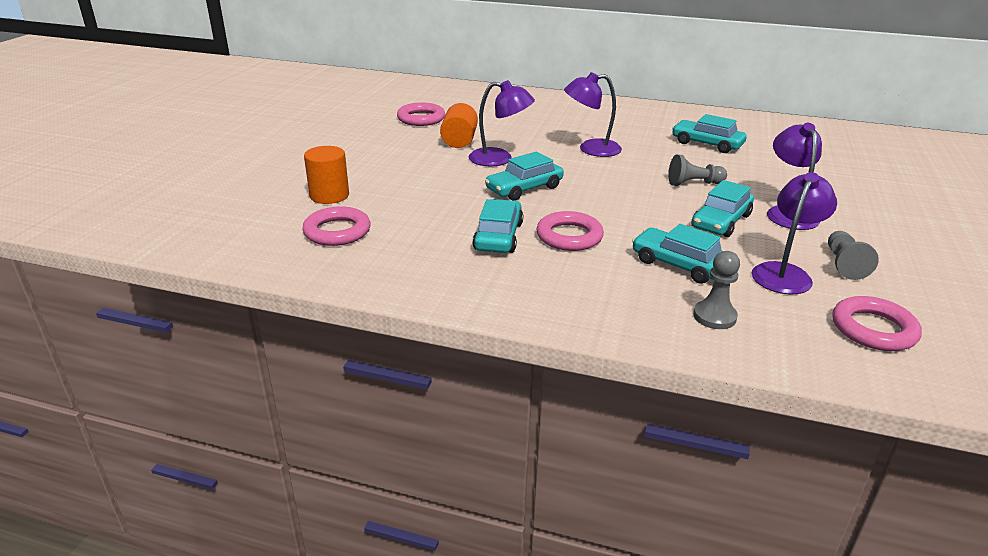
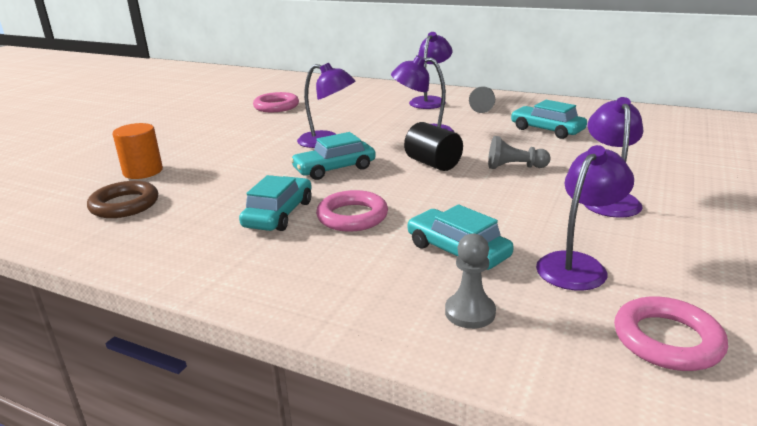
camera: 10 degrees right, 5 degrees down
(337, 231) = (124, 205): pink ring -> brown ring
(459, 141) = (299, 125): orange cylinder -> none
(579, 112) = (430, 101): none -> purple lamp
(616, 181) = (433, 164): none -> black cylinder
(721, 221) = (527, 206): turquoise car -> none
(844, 264) = (655, 258): grey pawn -> grey pawn (483, 107)

